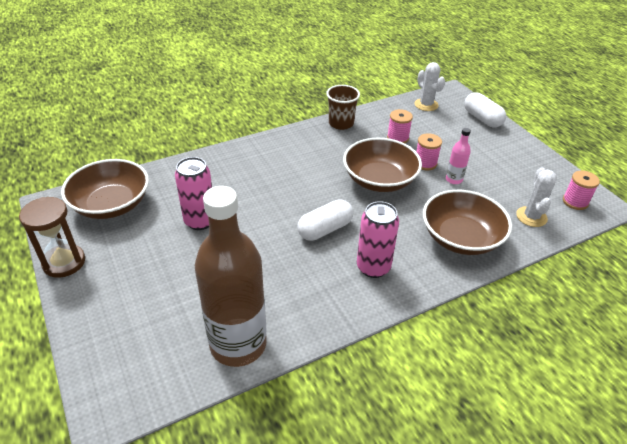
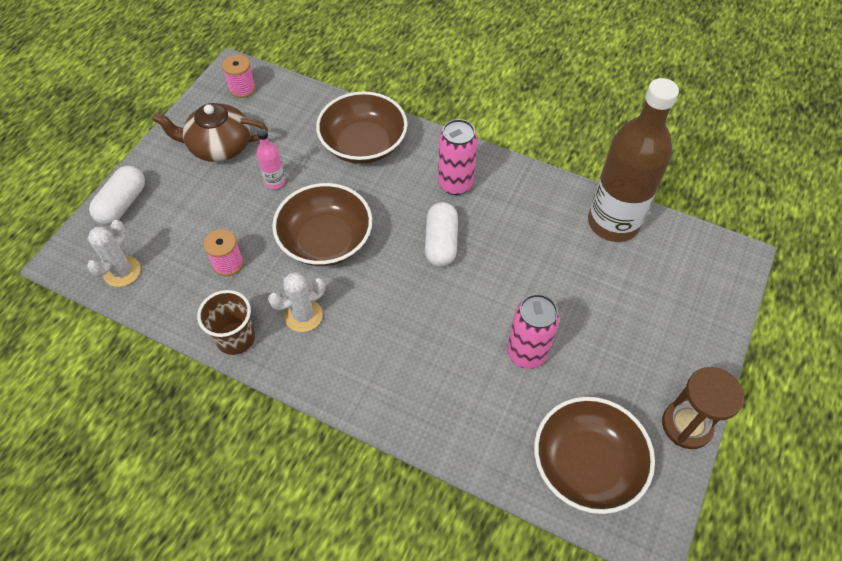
camera: 125 degrees left, 15 degrees up
(325, 229) = (441, 243): white capsule -> white capsule turned 75 degrees clockwise
(425, 163) = (263, 216): pink spool -> none
(511, 169) = (219, 146): none -> brown teapot
(531, 217) = (291, 109): white cactus -> white cactus (303, 315)

